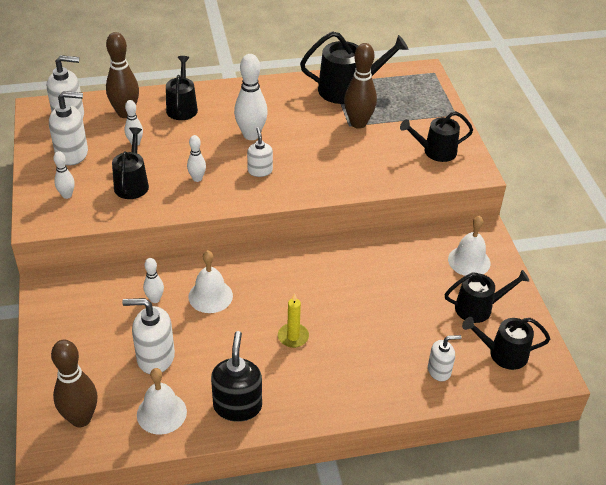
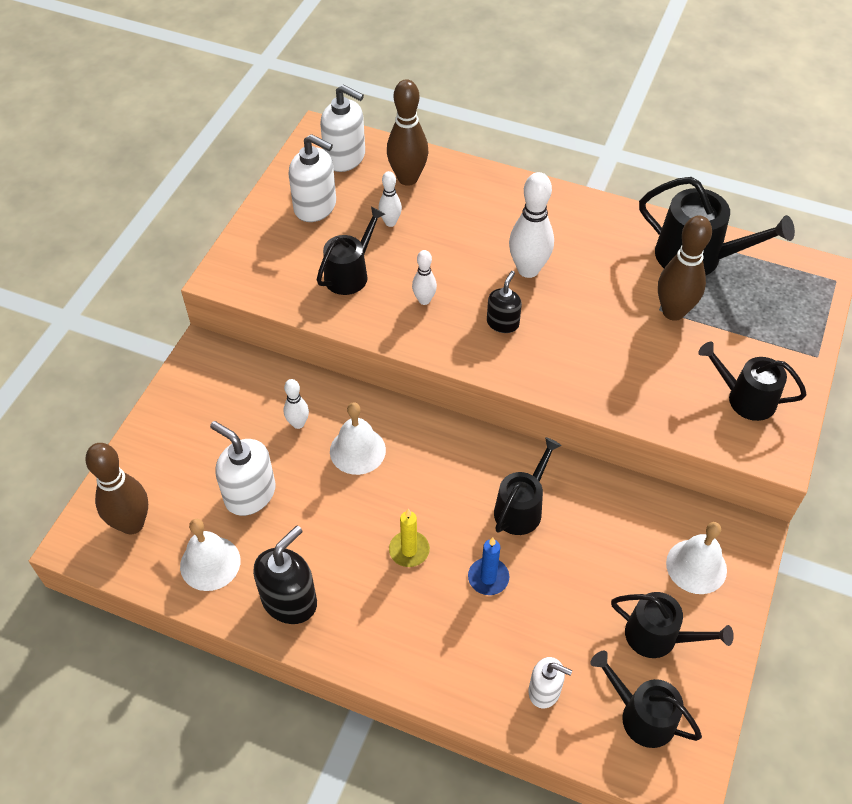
camera: 35 degrees right, 10 degrees up
(67, 195) = (274, 257): white bowling pin -> none
(182, 107) = (476, 197): black watering can -> black watering can (521, 508)
(260, 171) = (502, 323): white soap dispenser -> black soap dispenser
(355, 327) = (488, 578): none -> blue candle

